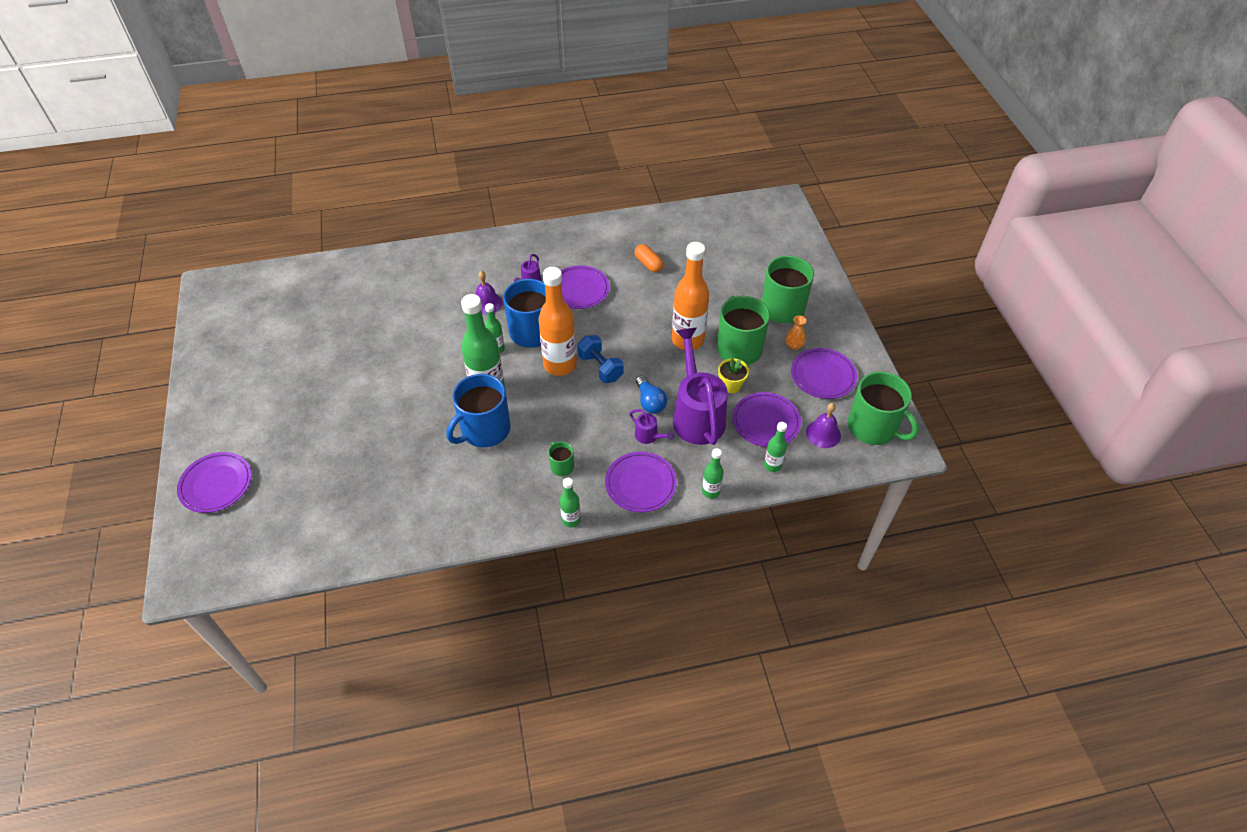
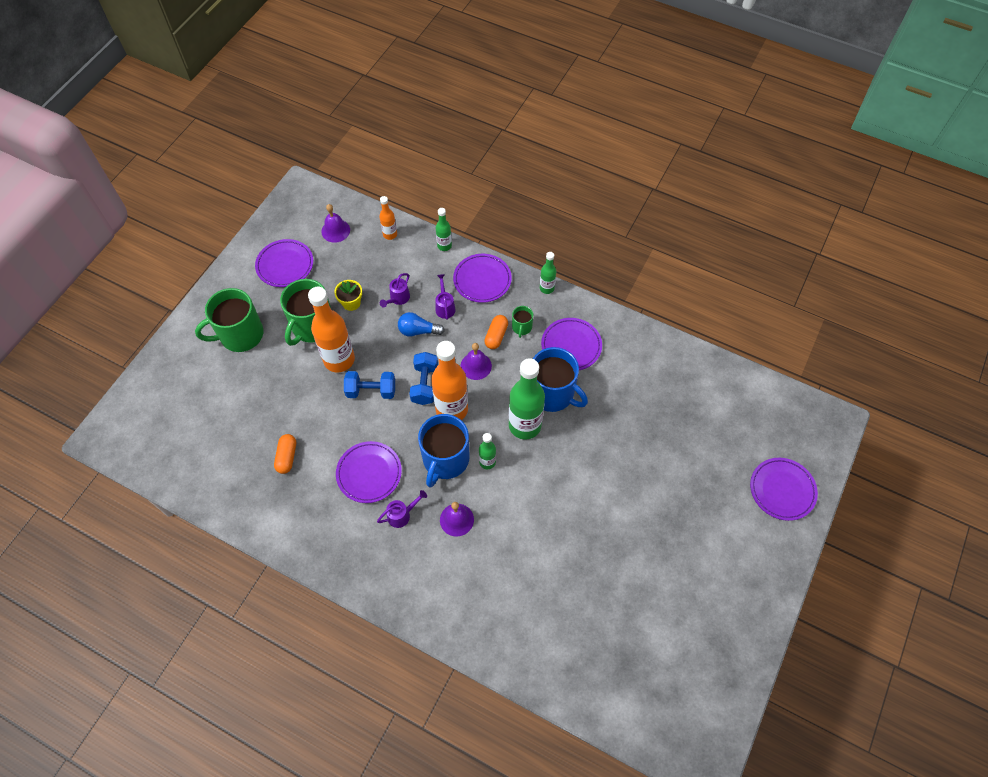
camera: 140 degrees left, 10 degrees up
(484, 430) = (552, 393): blue mug -> blue mug turned 45 degrees clockwise
(572, 408) = (476, 366): none -> purple bell
(578, 443) = (496, 336): none -> orange capsule
(637, 337) = (371, 391): none -> blue dumbbell
(650, 402) = (418, 331): blue light bulb -> blue light bulb turned 105 degrees counterclockwise
(697, 415) = (398, 298): purple watering can -> purple watering can, size x0.43
(766, 422) = (360, 262): purple plate -> purple plate (571, 346)
(772, 465) = (390, 234): green bottle -> orange bottle
(794, 345) = (273, 300): orange vase -> none
(873, 427) = (301, 212): green mug -> none

